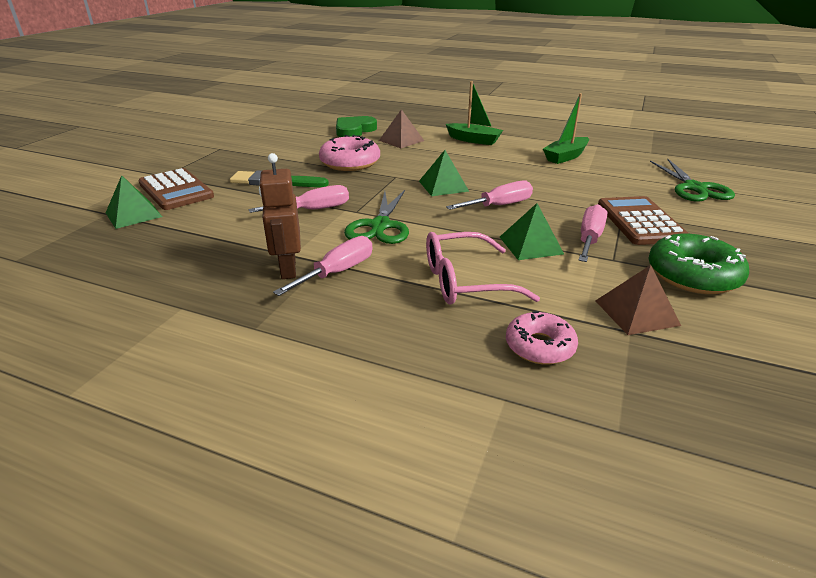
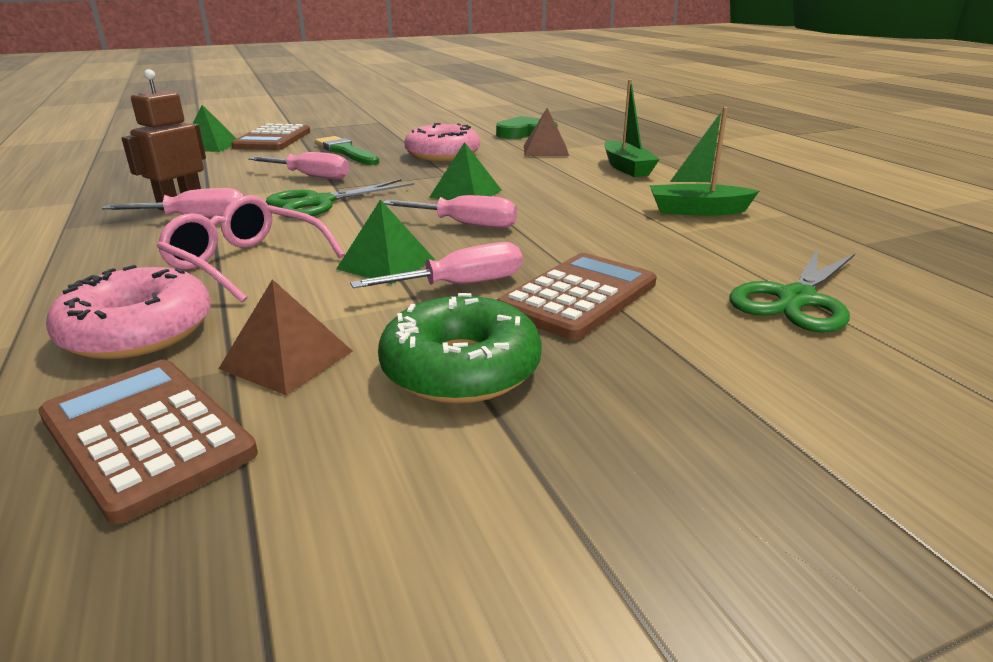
camera: 45 degrees right, 5 degrees down
(539, 346) = (138, 331): pink donut -> pink donut, size x1.54
(694, 377) = (146, 435): none -> brown calculator

